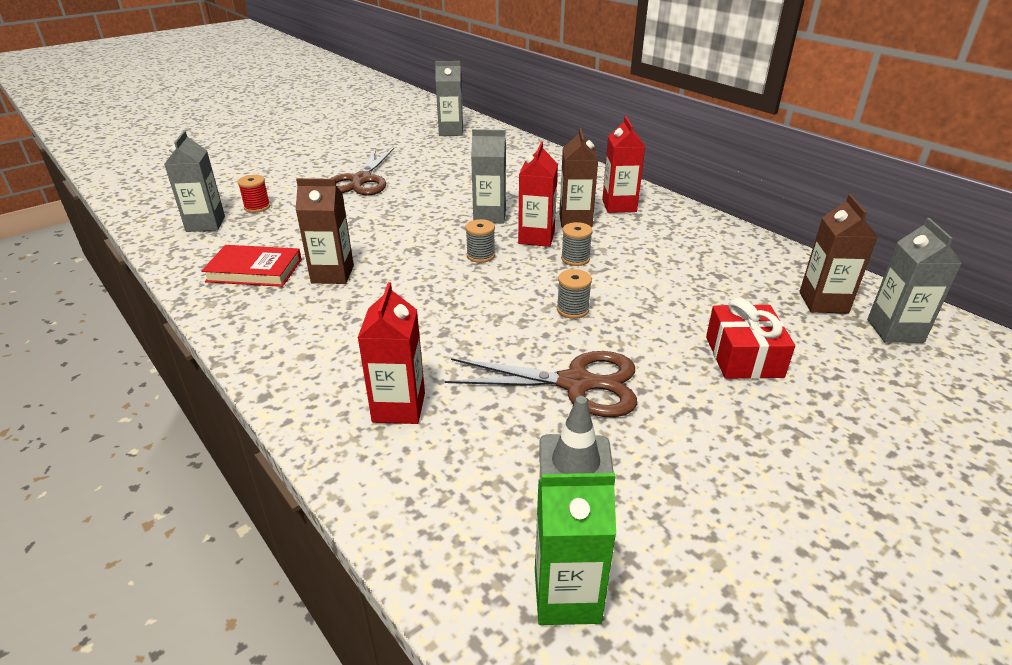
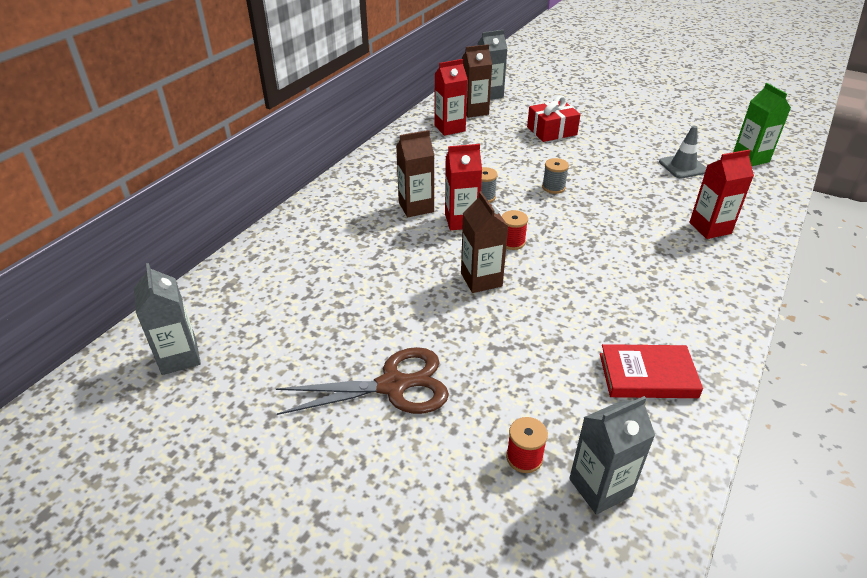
camera: 110 degrees left, 5 degrees up
(254, 270) = (647, 375): red book -> red book turned 75 degrees counterclockwise
(332, 274) = (608, 317): brown carton -> brown carton (481, 280)
(480, 255) = (512, 242): grey spool -> red spool
(489, 216) = (435, 255): grey carton -> none
(576, 383) = (626, 175): brown scissors -> none
(619, 206) = (374, 190): red carton -> red carton (450, 128)

